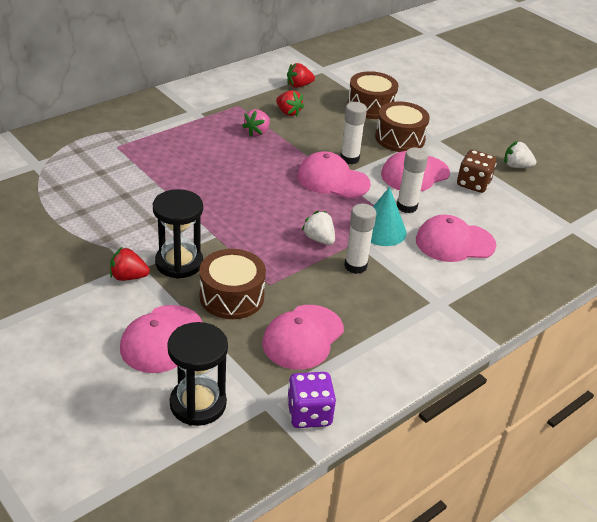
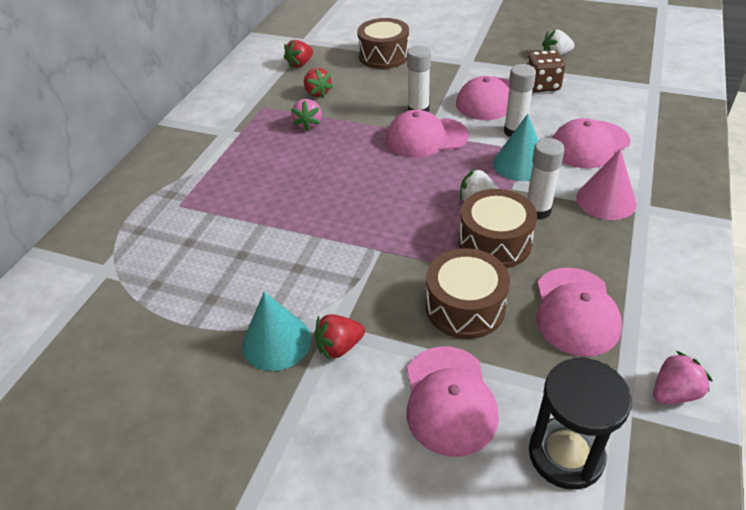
camera: 25 degrees left, 5 degrees up
(95, 255) = (276, 342): none -> turquoise cone
(179, 263) = (375, 300): black hourglass -> none
(288, 112) = (317, 93): red strawberry -> red strawberry turned 45 degrees clockwise
(309, 414) = (674, 392): purple dice -> pink strawberry
(400, 138) = (439, 73): brown drum -> brown drum (494, 242)
(416, 284) = (606, 200): none -> pink cone

